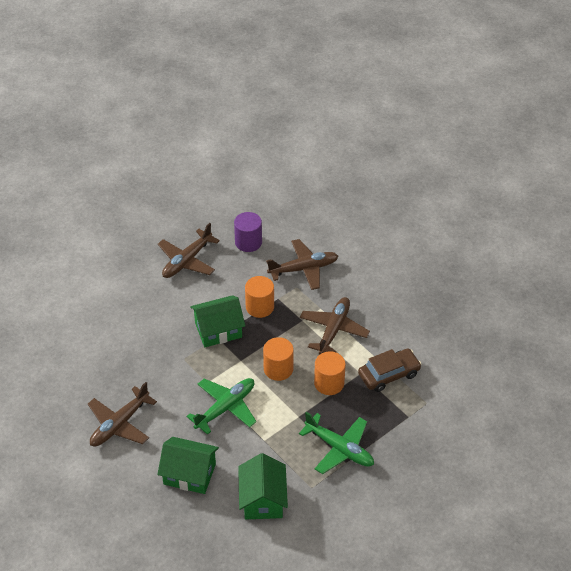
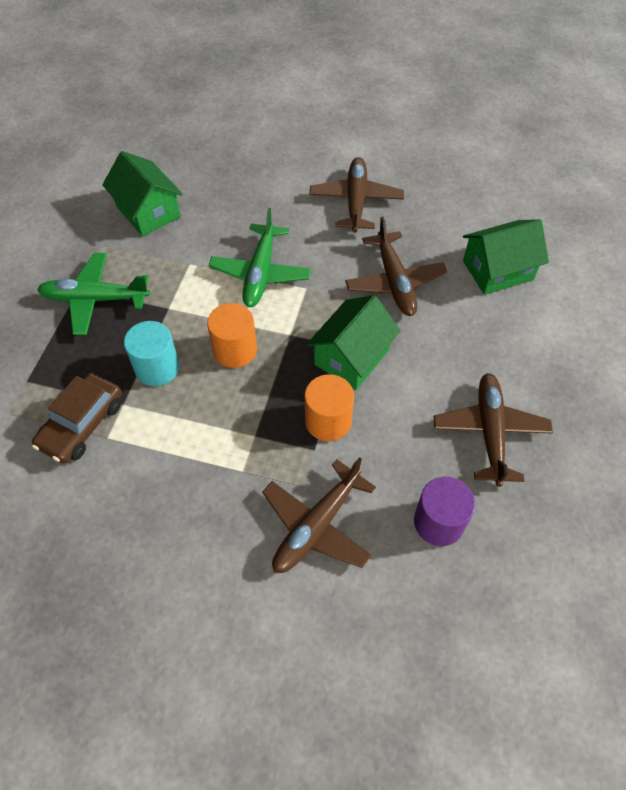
camera: 145 degrees right, 10 degrees up
(189, 474) = (242, 196): green house -> green house (498, 270)
(329, 383) = (157, 368): orange cylinder -> turquoise cylinder
(333, 330) = (200, 447): brown plane -> brown plane (394, 282)

